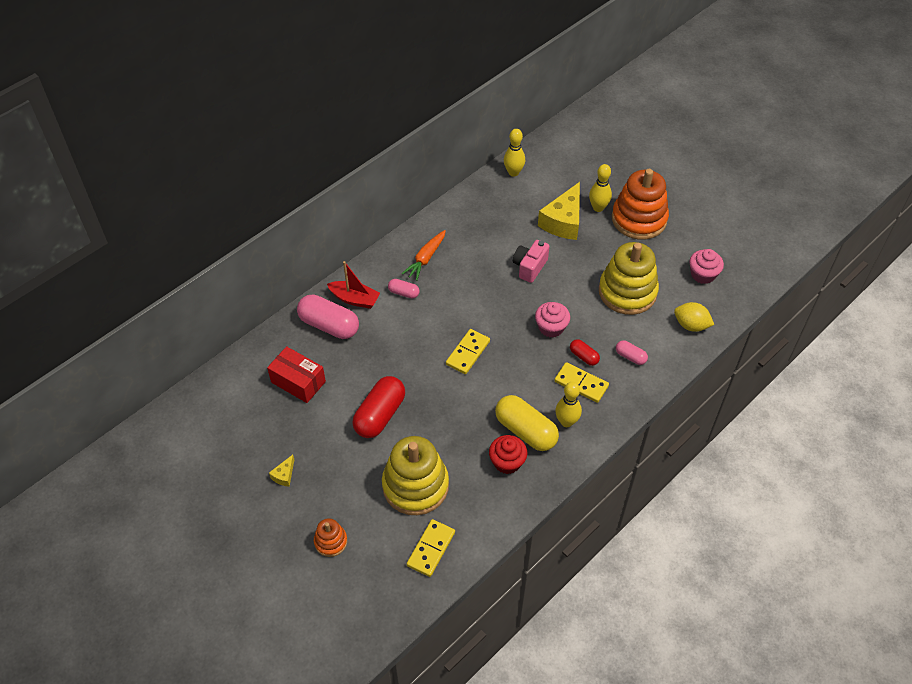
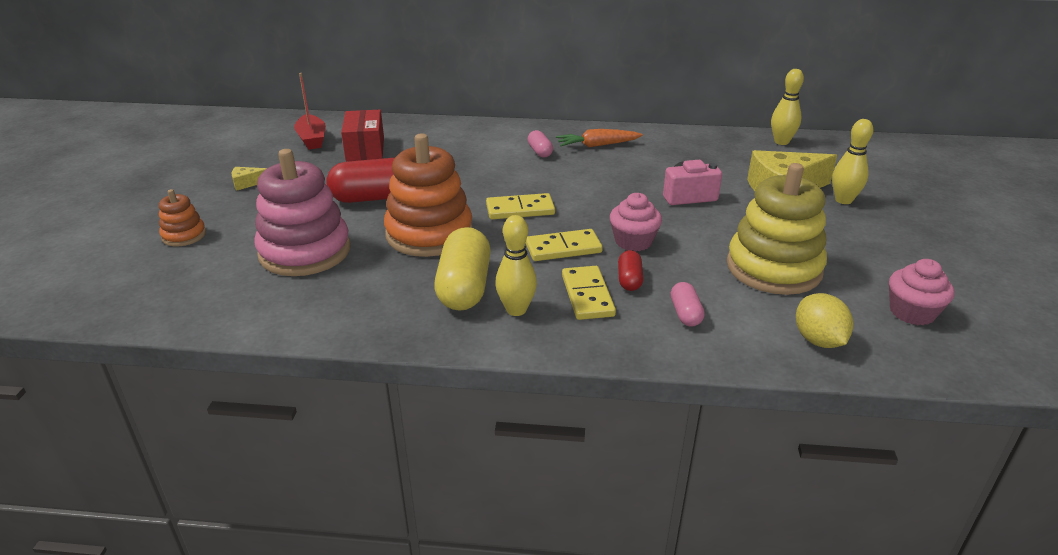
camera: 50 degrees right, 20 degrees down
(329, 325) = (448, 137): pink capsule -> none
(354, 299) = (495, 135): red boat -> red boat (312, 139)
(415, 486) = (305, 252): yellow stacking toy -> pink stacking toy
(431, 549) = (223, 296): yellow domino -> yellow domino (563, 248)
(507, 462) = (403, 294): red cupcake -> none
(639, 219) = (886, 230): orange stacking toy -> orange stacking toy (429, 234)

